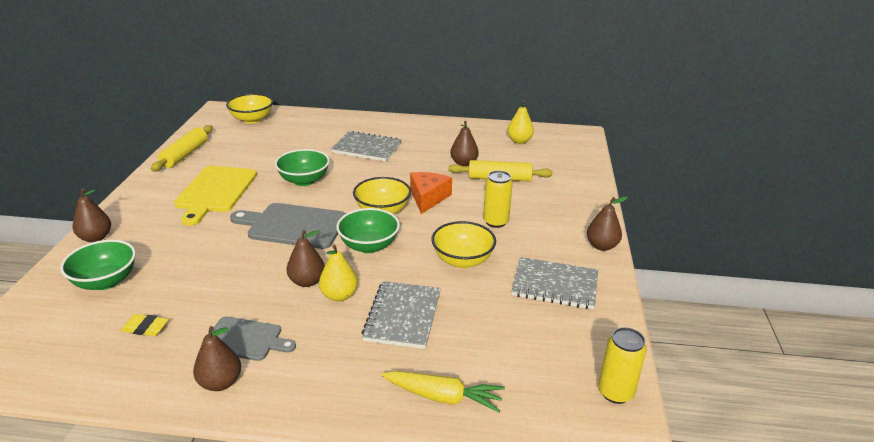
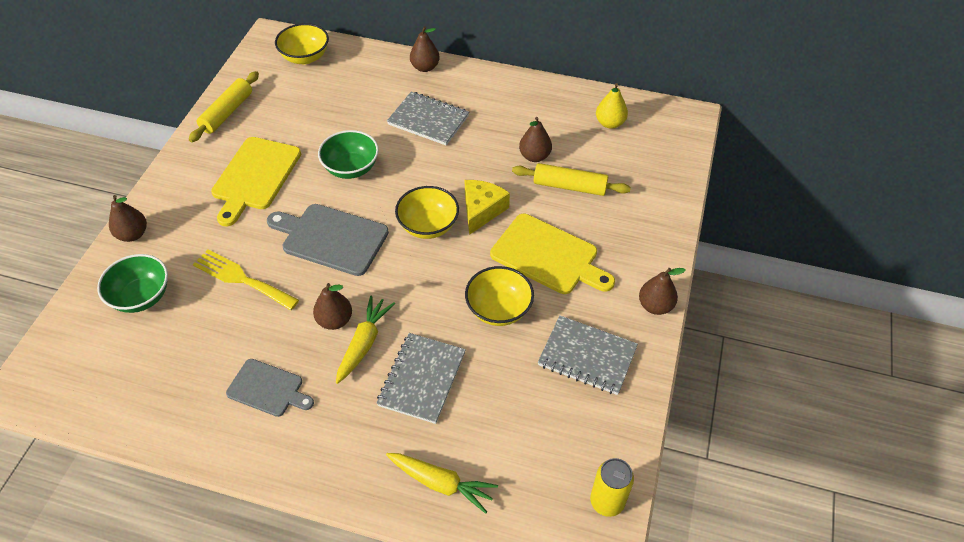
camera: 10 degrees right, 20 degrees up
(145, 328) = (177, 362): yellow eraser -> none
(209, 260) = (241, 279): none -> yellow fork
(220, 383) = (241, 438): brown pear -> brown pear (425, 67)
(339, 295) = (364, 343): yellow pear -> yellow carrot
(369, 246) = (405, 277): green bowl -> none
(428, 198) = (482, 210): orange cheese -> yellow cheese
(495, 222) = (548, 256): yellow can -> yellow cutting board

